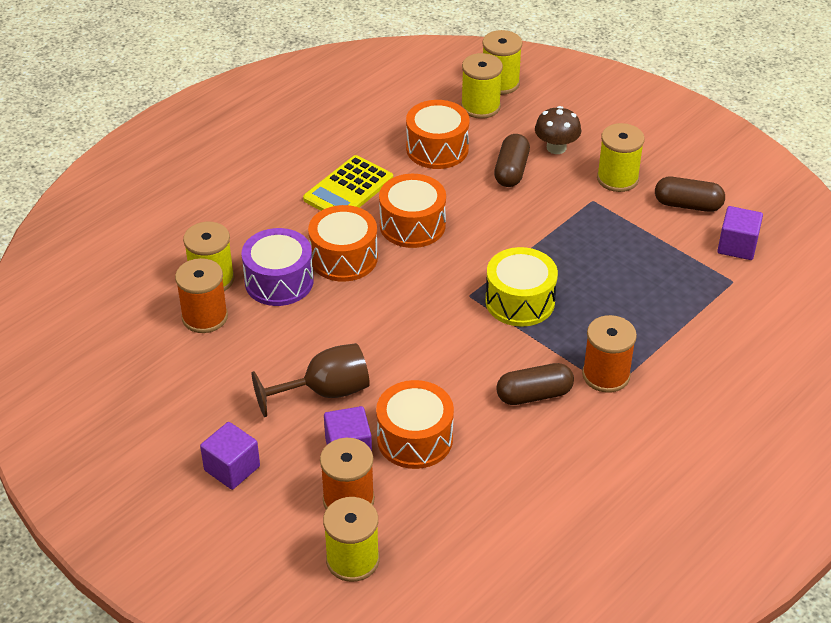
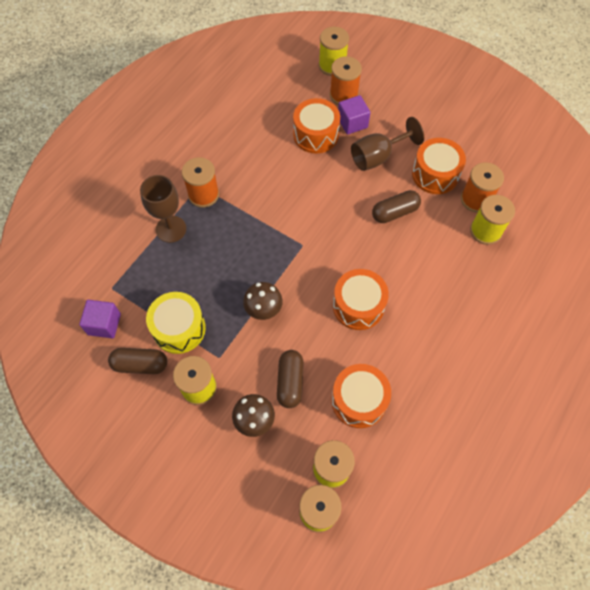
camera: 170 degrees right, 20 degrees up
(232, 468) = (414, 103): purple cube -> none
(279, 281) = (438, 236): purple drum -> none
(344, 258) = (400, 265): orange drum -> orange drum (435, 174)
(348, 189) = (419, 337): yellow calculator -> none
(520, 301) = (266, 245): yellow drum -> yellow drum (179, 328)
(533, 236) = (263, 309): none -> brown mushroom
(534, 395) = (248, 173): brown capsule -> brown capsule (394, 212)
(655, 337) = (171, 229): none -> brown goblet

